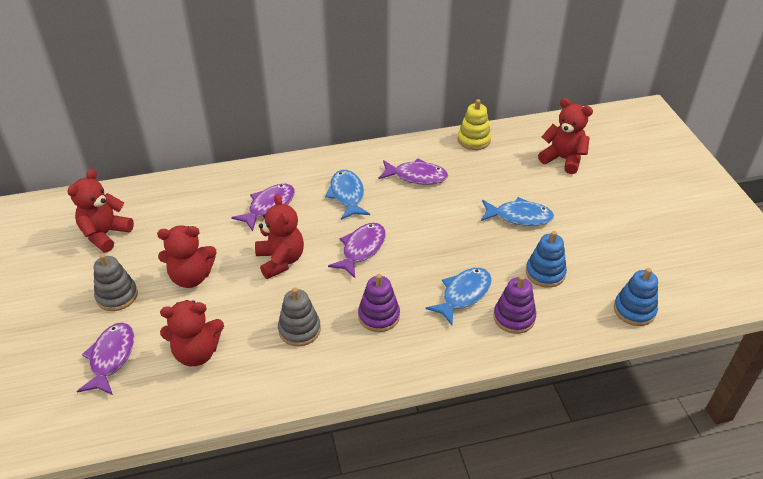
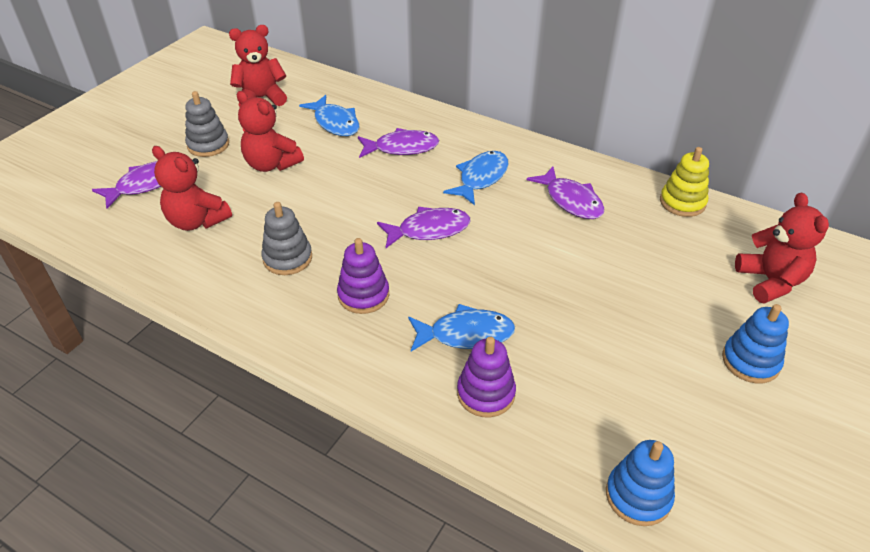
camera: 45 degrees right, 0 degrees up
(280, 260) = (351, 195): red teddy bear -> none
(519, 217) = (631, 304): blue fish -> blue fish (335, 123)
(545, 273) = (582, 377): blue stacking toy -> blue stacking toy (750, 361)

